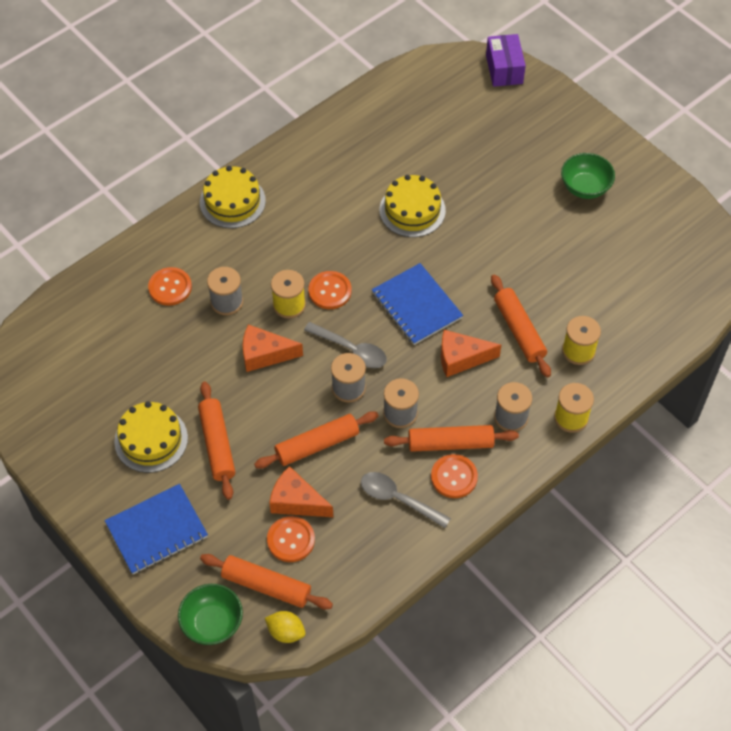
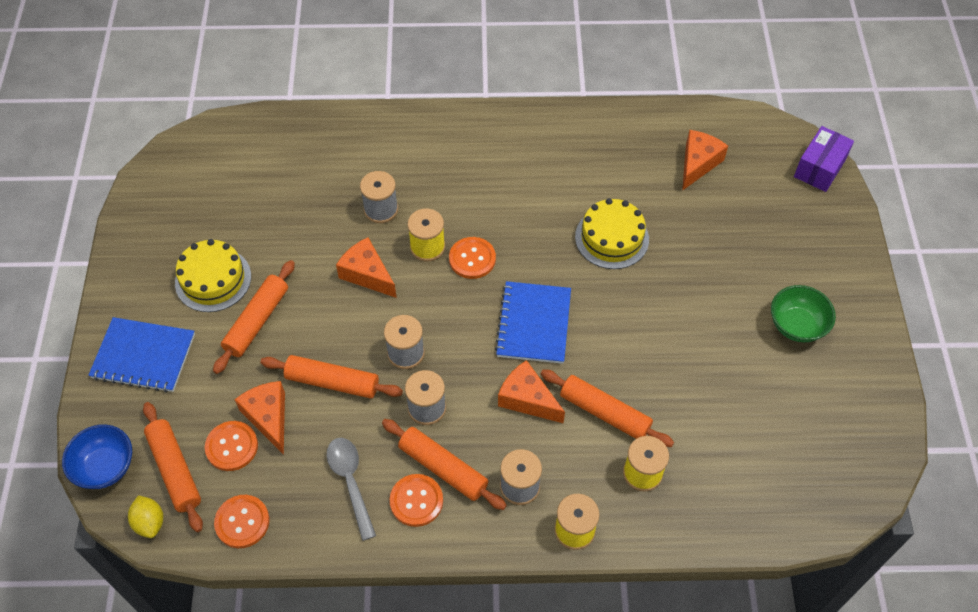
camera: 40 degrees right, 0 degrees up
(170, 287) = (349, 167): orange button -> orange button (242, 522)
(212, 623) = (105, 467): green bowl -> blue bowl
(232, 201) = (467, 130): yellow cake -> none
(351, 350) = (440, 321): grey spoon -> none
(421, 118) = (698, 163): none -> orange cheese
(519, 330) = (604, 413): orange rolling pin -> orange rolling pin turned 75 degrees counterclockwise

